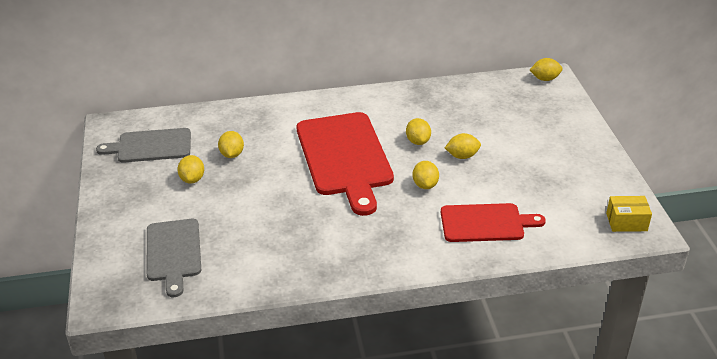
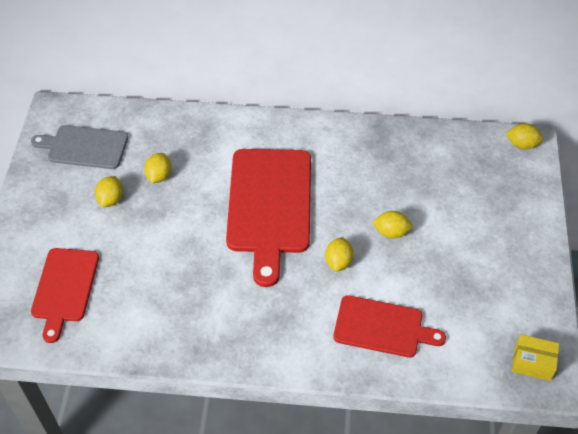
camera: 15 degrees right, 15 degrees up
(173, 253) = (65, 288): grey cutting board -> red cutting board
(418, 141) = (352, 201): yellow lemon -> none

